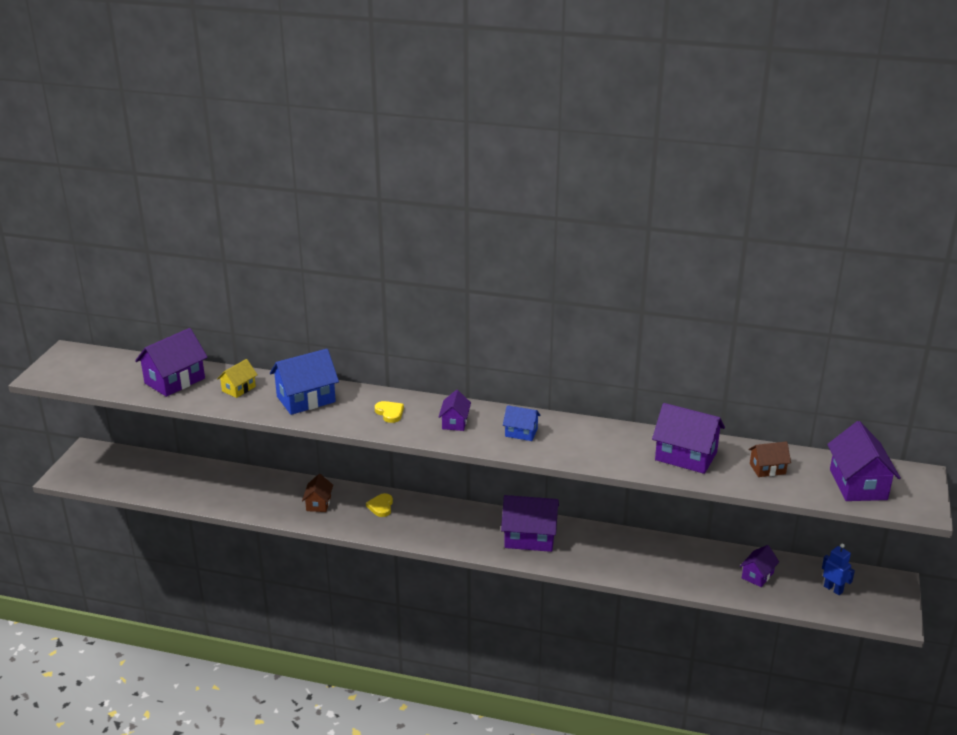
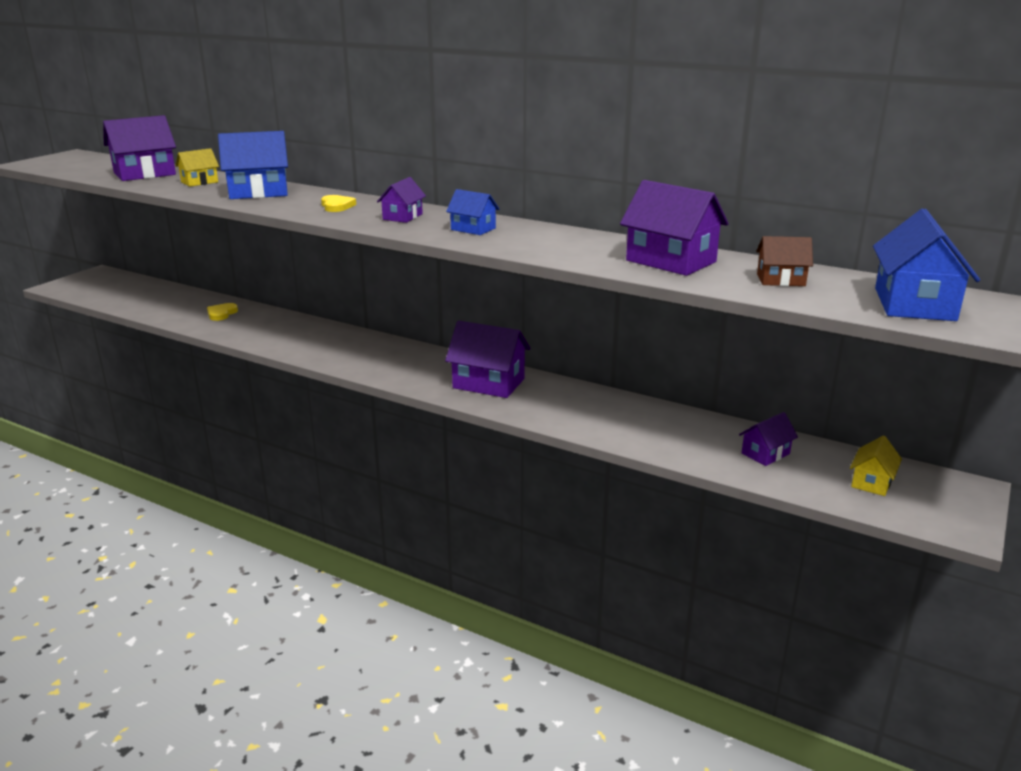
camera: 15 degrees right, 5 degrees down
(318, 503) = (278, 330): brown house -> none
(381, 506) = (341, 340): yellow heart -> yellow heart (221, 314)
(833, 589) = (871, 482): blue robot -> yellow house
(858, 484) = (914, 304): purple house -> blue house

